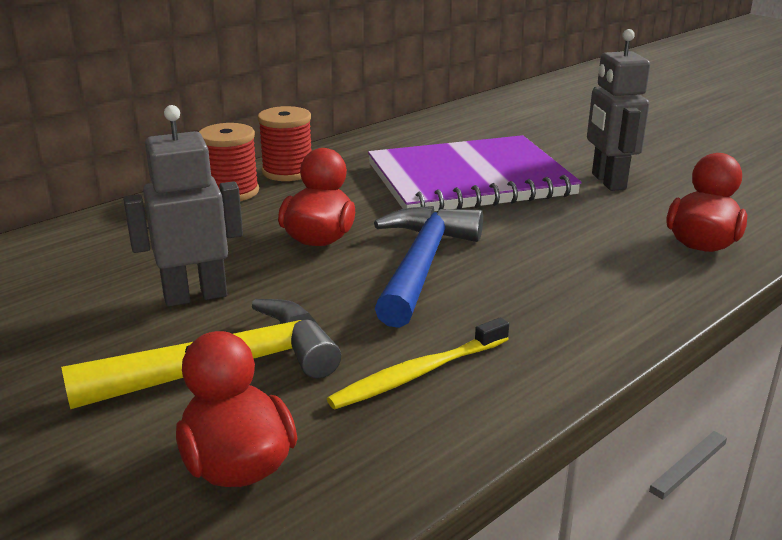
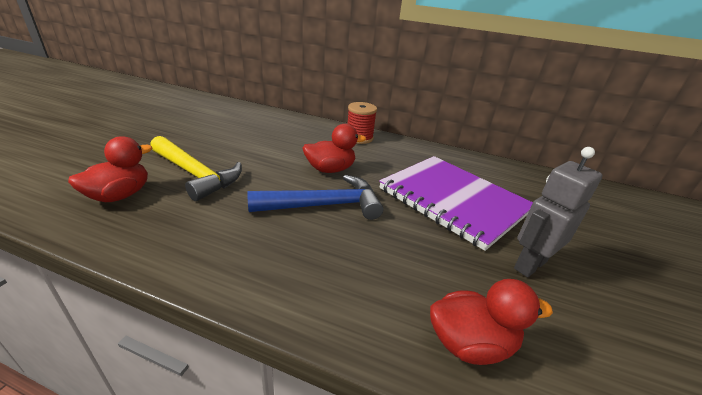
camera: 60 degrees right, 5 degrees up
(195, 296) = (254, 154): grey robot -> none
(287, 172) = (396, 145): red spool -> none
(417, 374) = (204, 227): yellow toothbrush -> none

